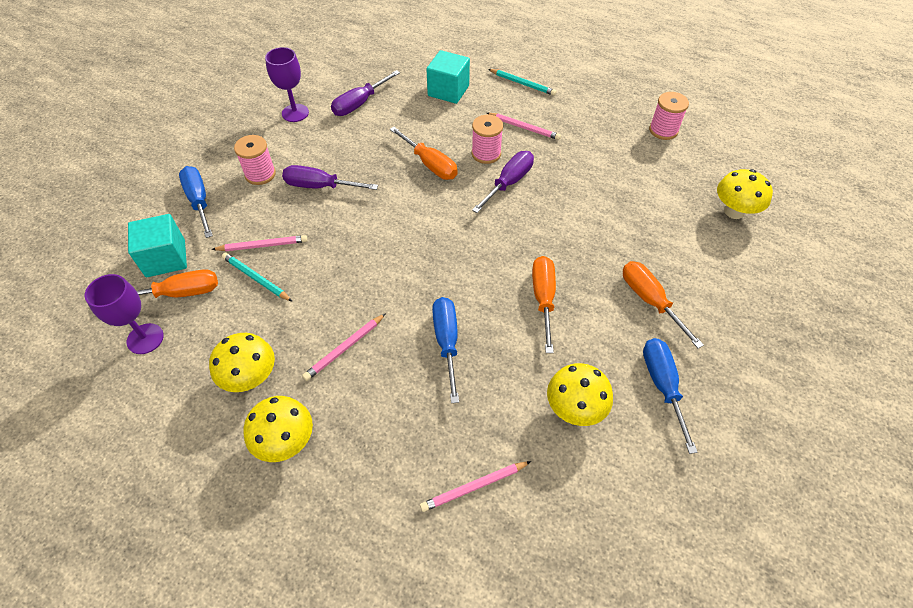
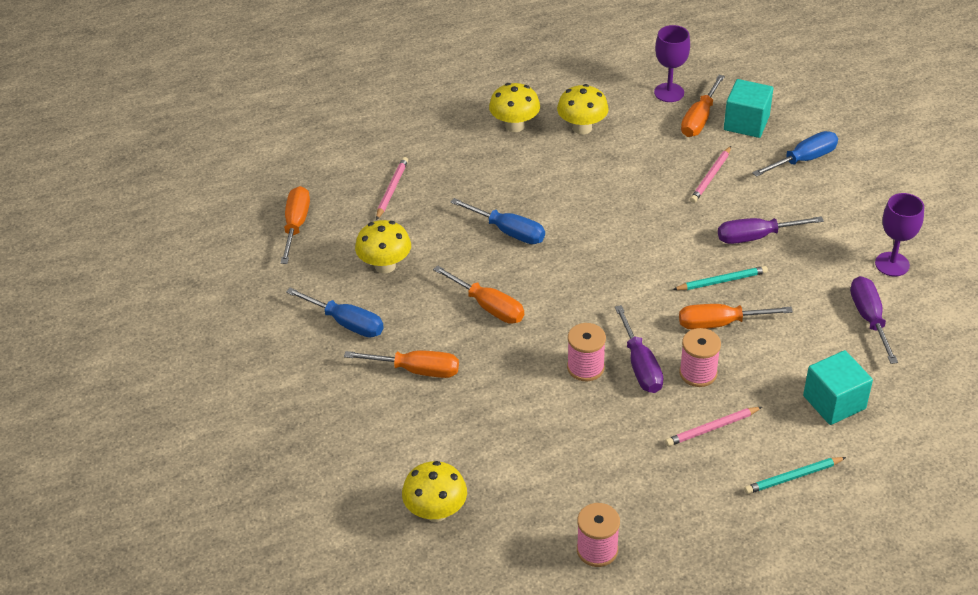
camera: 130 degrees right, 10 degrees down
(199, 201) = (803, 160): blue screwdriver -> blue screwdriver turned 45 degrees counterclockwise
(256, 278) = (676, 161): turquoise pencil -> turquoise pencil (722, 281)
(260, 174) = (809, 206): pink spool -> pink spool (585, 367)
(320, 186) = (756, 237): purple screwdriver -> purple screwdriver turned 150 degrees counterclockwise
(344, 348) = (559, 179): pink pencil -> none
(604, 541) = (296, 225): none -> orange screwdriver

